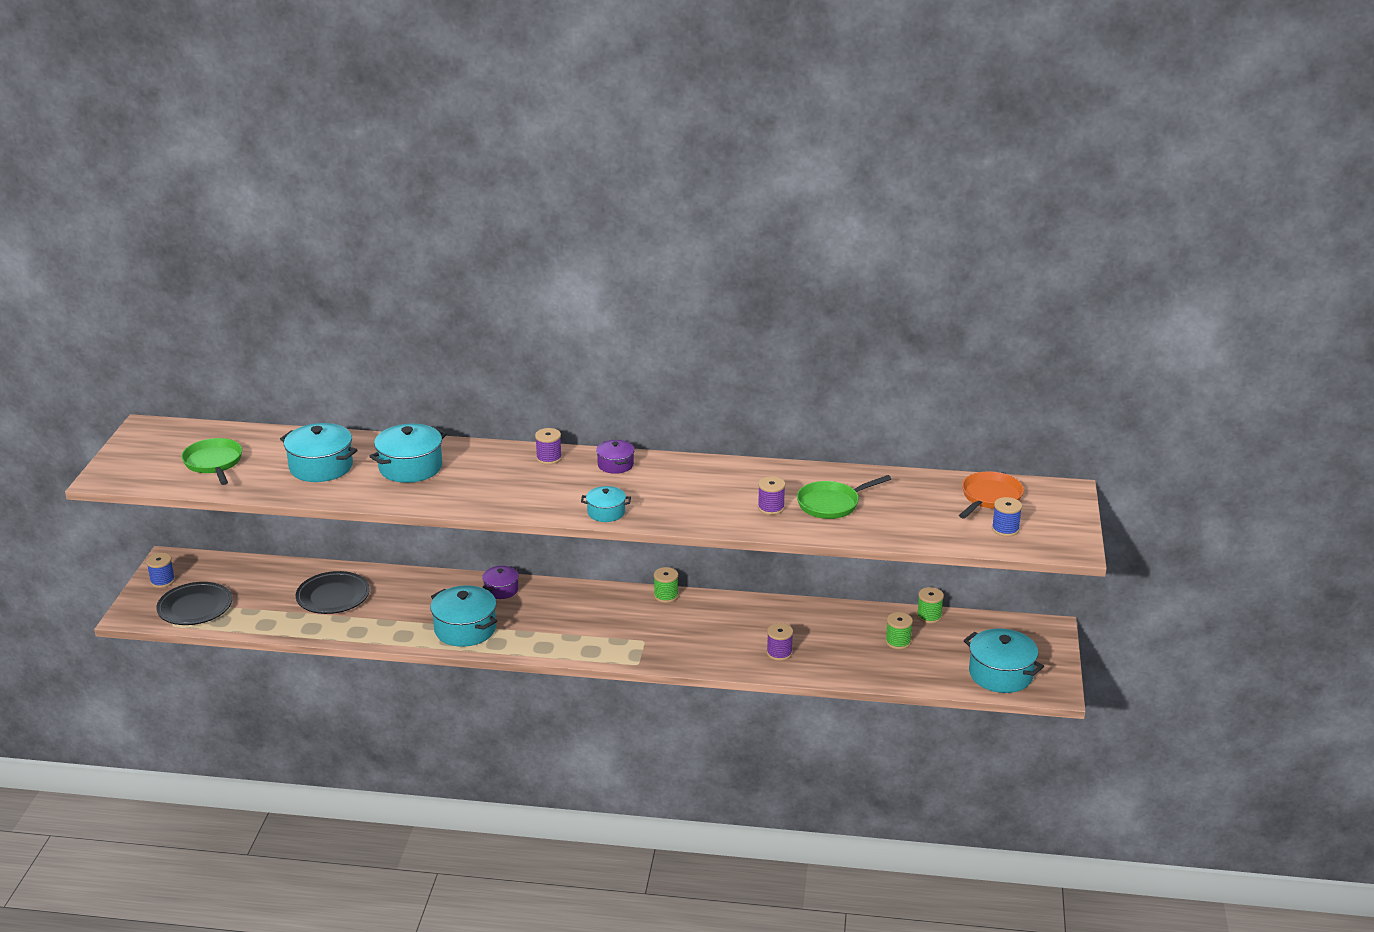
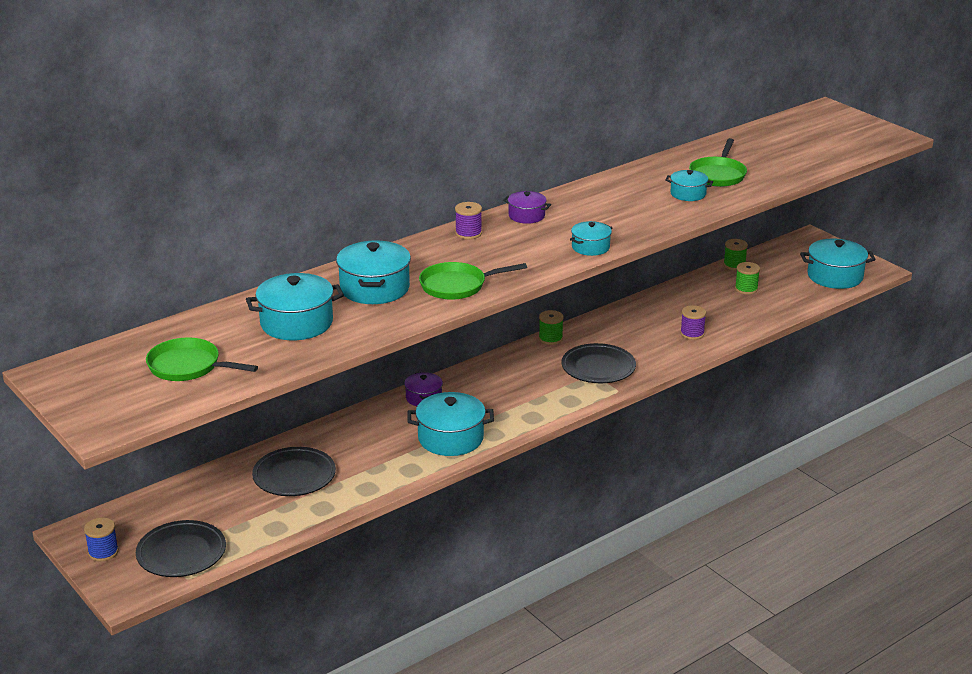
camera: 45 degrees left, 0 degrees up
(461, 493) = (457, 286): none -> green pan
(657, 638) = (598, 368): none -> black plate
(771, 508) = (688, 194): purple spool -> turquoise pot
(989, 497) = (795, 130): orange pan -> none
(1005, 529) = (842, 143): blue spool -> none

